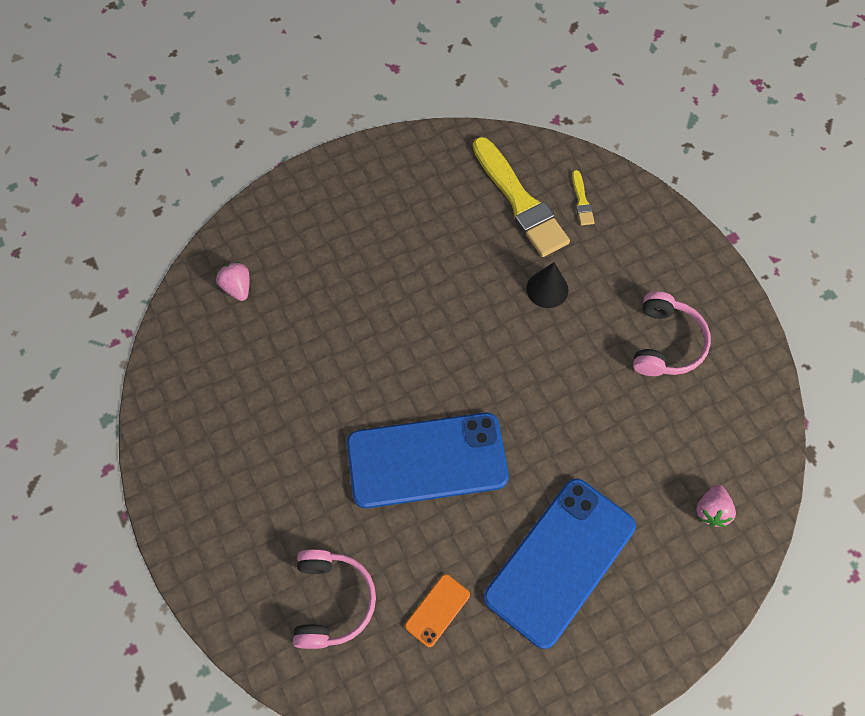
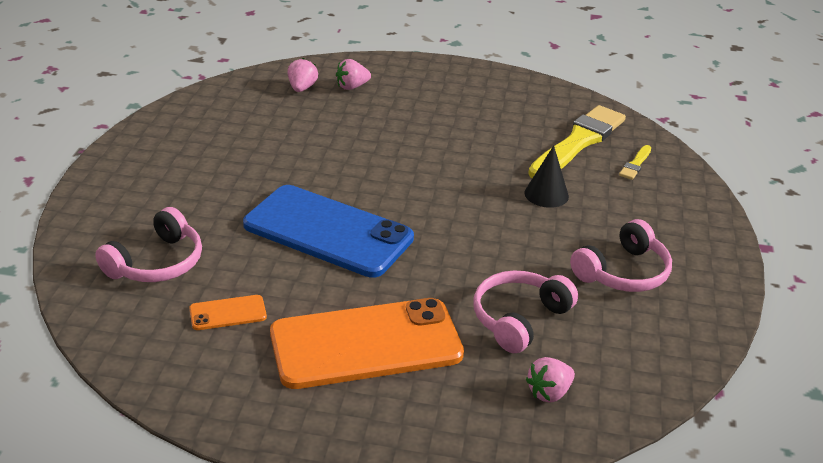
camera: 35 degrees right, 30 degrees down
(279, 254) = (352, 87): none -> pink strawberry
(520, 201) = (578, 142): yellow brush -> yellow brush turned 150 degrees counterclockwise
(560, 561) = (366, 344): blue phone -> orange phone
(637, 450) = (519, 319): none -> pink headphones

